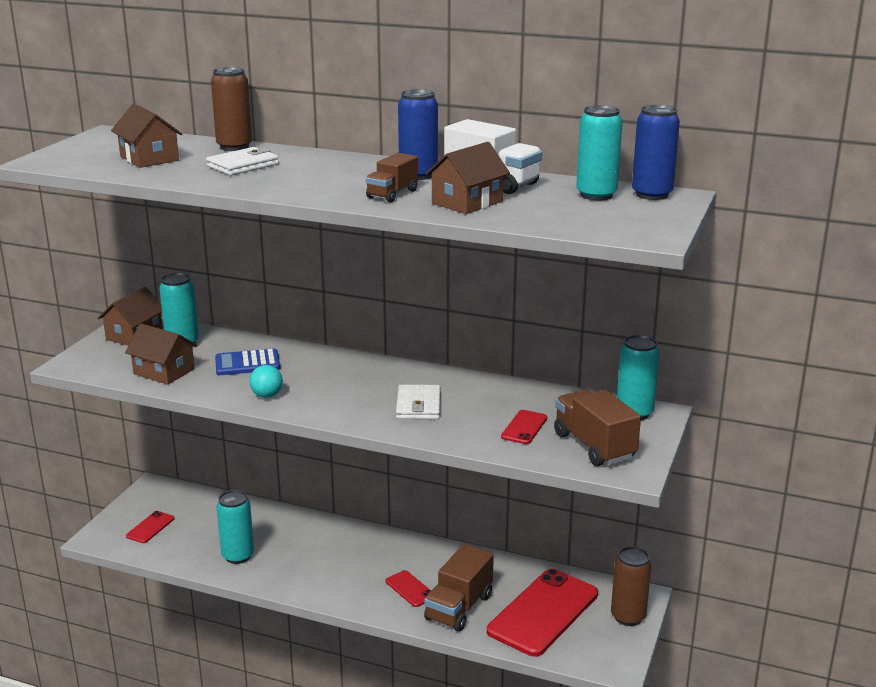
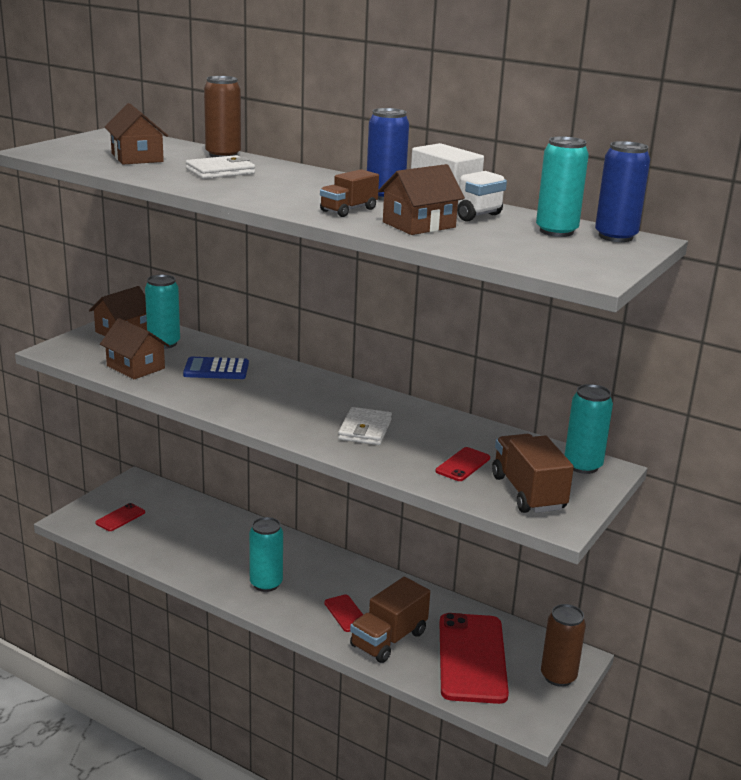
camera: 10 degrees right, 0 degrees up
(238, 556) = (192, 556): turquoise can -> turquoise can (266, 584)
(267, 395) = (222, 401): turquoise ball -> none
(543, 612) = (472, 658): red phone -> red phone turned 45 degrees counterclockwise

